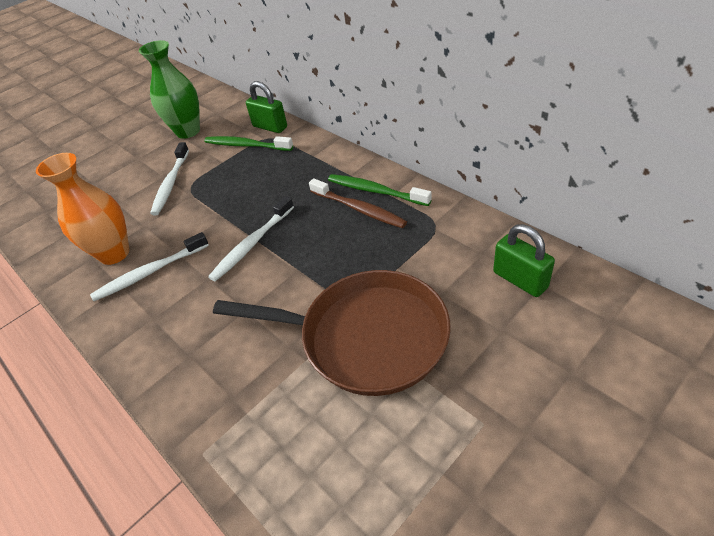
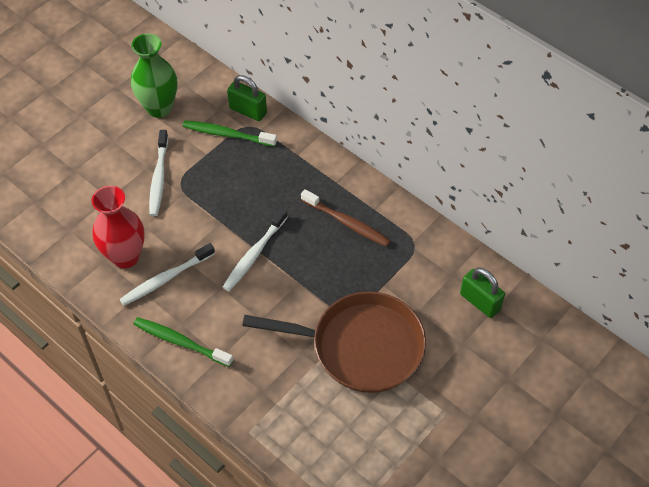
camera: 10 degrees left, 10 degrees up
(114, 253) = (125, 256): orange vase -> red vase
(375, 191) = (361, 203): green toothbrush -> green toothbrush (180, 342)

